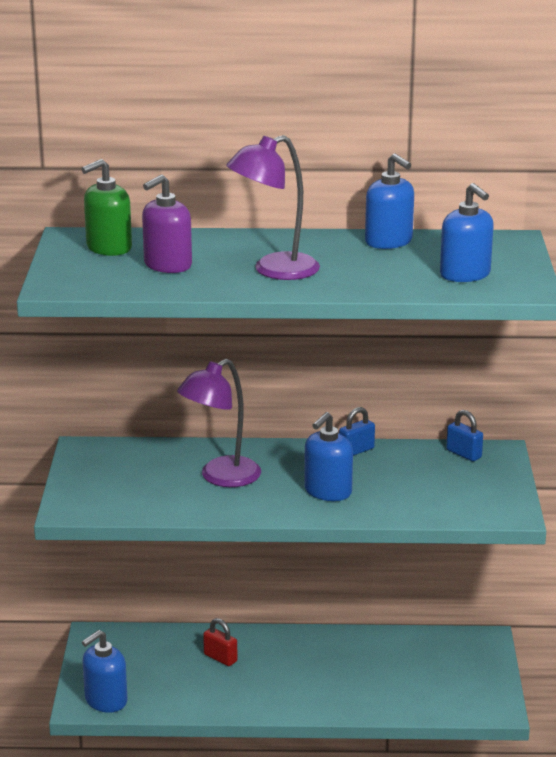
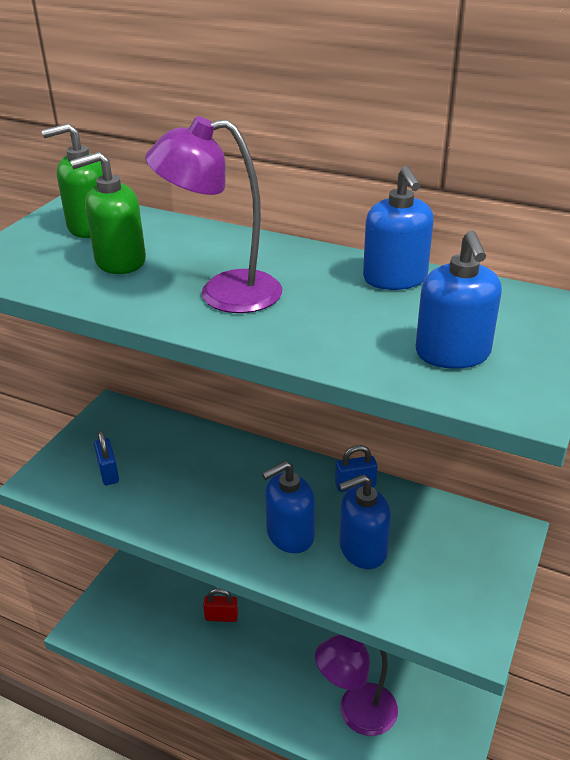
camera: 25 degrees right, 10 degrees up
(105, 700) = (101, 632): blue soap dispenser -> blue soap dispenser (362, 549)
(167, 265) = (120, 261): purple soap dispenser -> green soap dispenser
(220, 658) = (221, 616): red padlock -> red padlock turned 60 degrees counterclockwise
(221, 477) = (201, 482): purple lamp -> purple lamp (356, 713)
(463, 454) = (467, 524): blue padlock -> blue padlock (108, 472)

